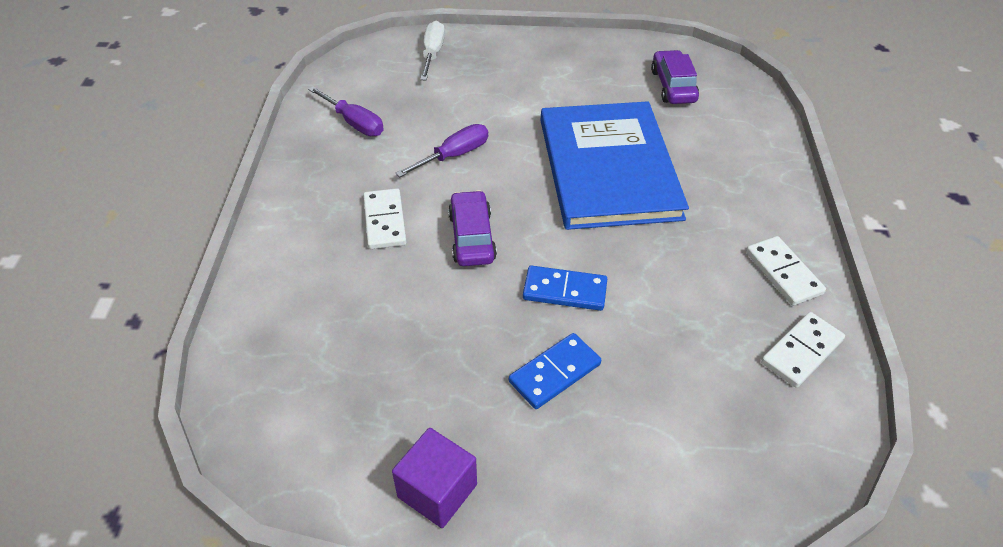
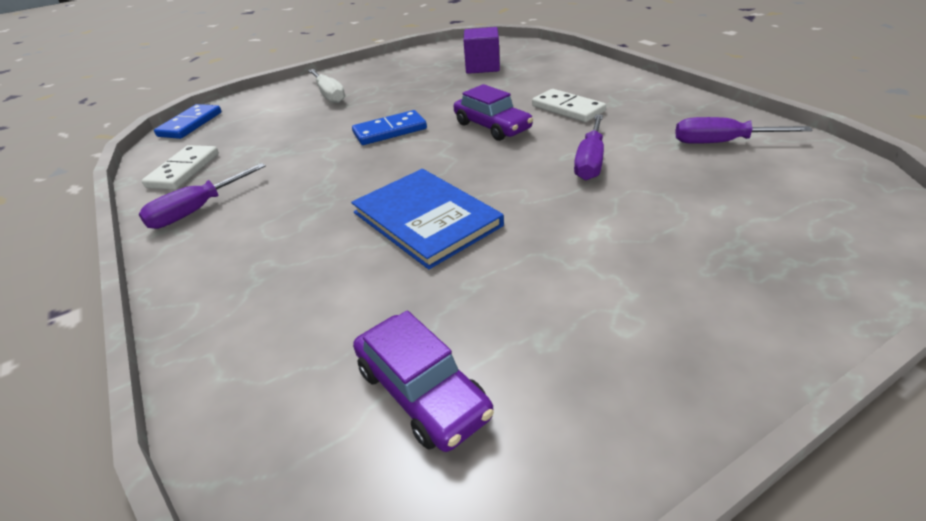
camera: 150 degrees right, 10 degrees down
(432, 54) = (822, 244): white screwdriver -> white screwdriver (329, 95)
(437, 491) = (392, 63): purple cube -> purple cube (482, 67)
(555, 373) = (365, 103): blue domino -> blue domino (190, 124)
(608, 168) = (426, 219): blue book -> blue book, size x0.62
(783, 273) = (197, 210): white domino -> purple screwdriver

